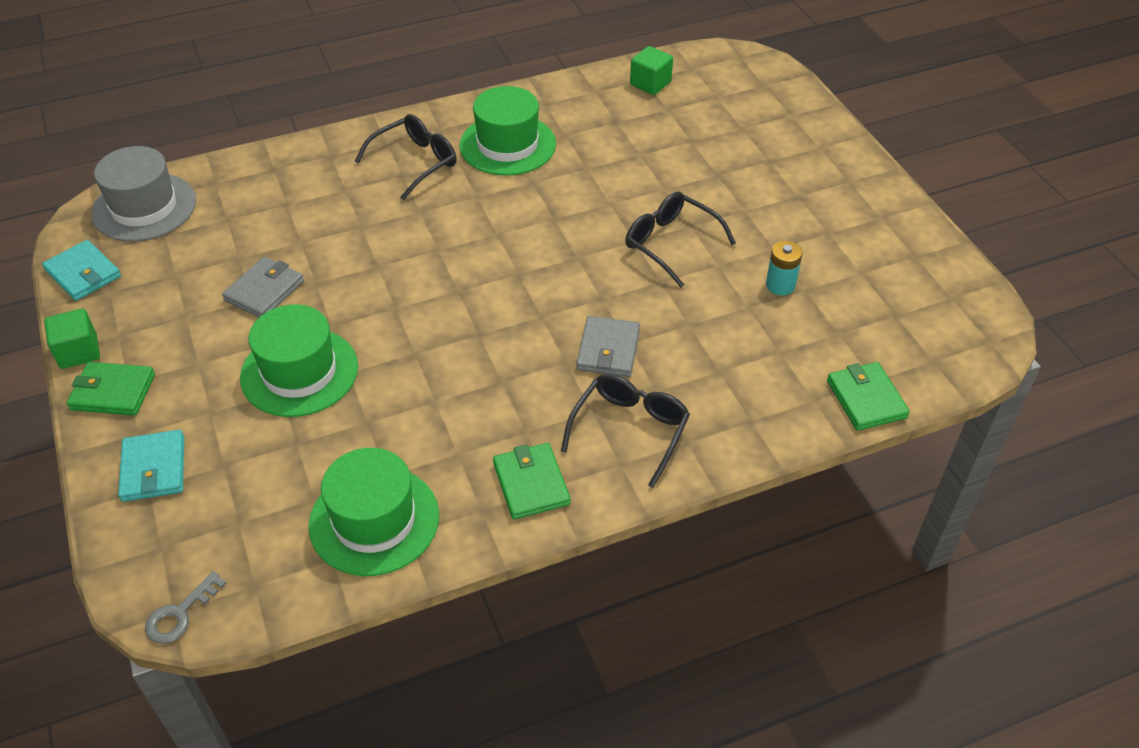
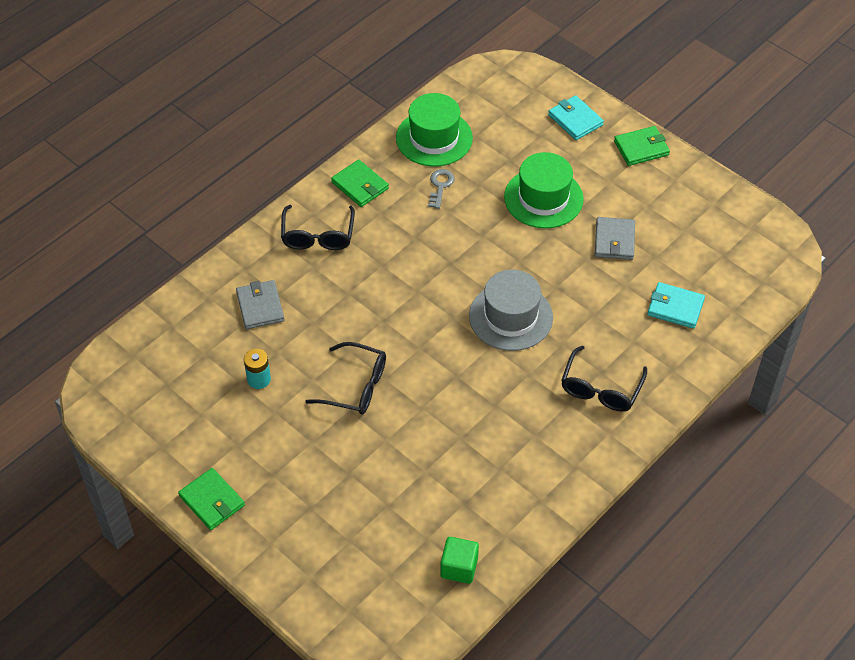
camera: 155 degrees right, 5 degrees up
(79, 352) = (687, 162): green cube -> none
(83, 273) = (743, 208): turquoise wallet -> turquoise wallet (675, 307)
(144, 207) = (760, 270): grey hat -> grey hat (510, 317)
(180, 614) = (496, 68): grey key -> grey key (440, 186)
(507, 145) = (540, 437): green hat -> none
(608, 350) = (358, 283): grey wallet -> grey wallet (260, 306)
(866, 399) = (173, 310): green wallet -> green wallet (212, 501)

